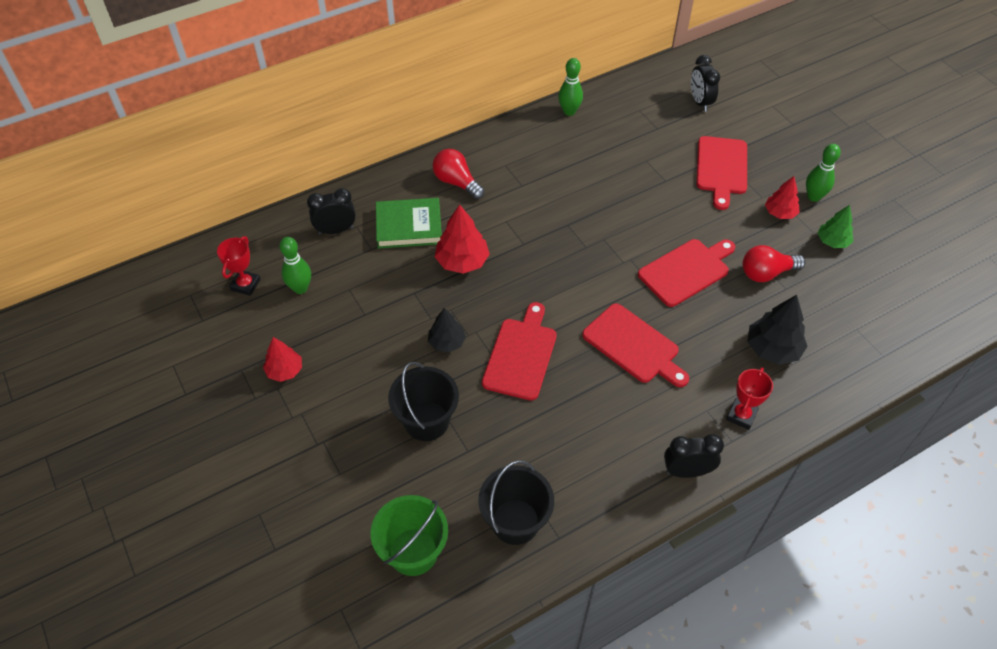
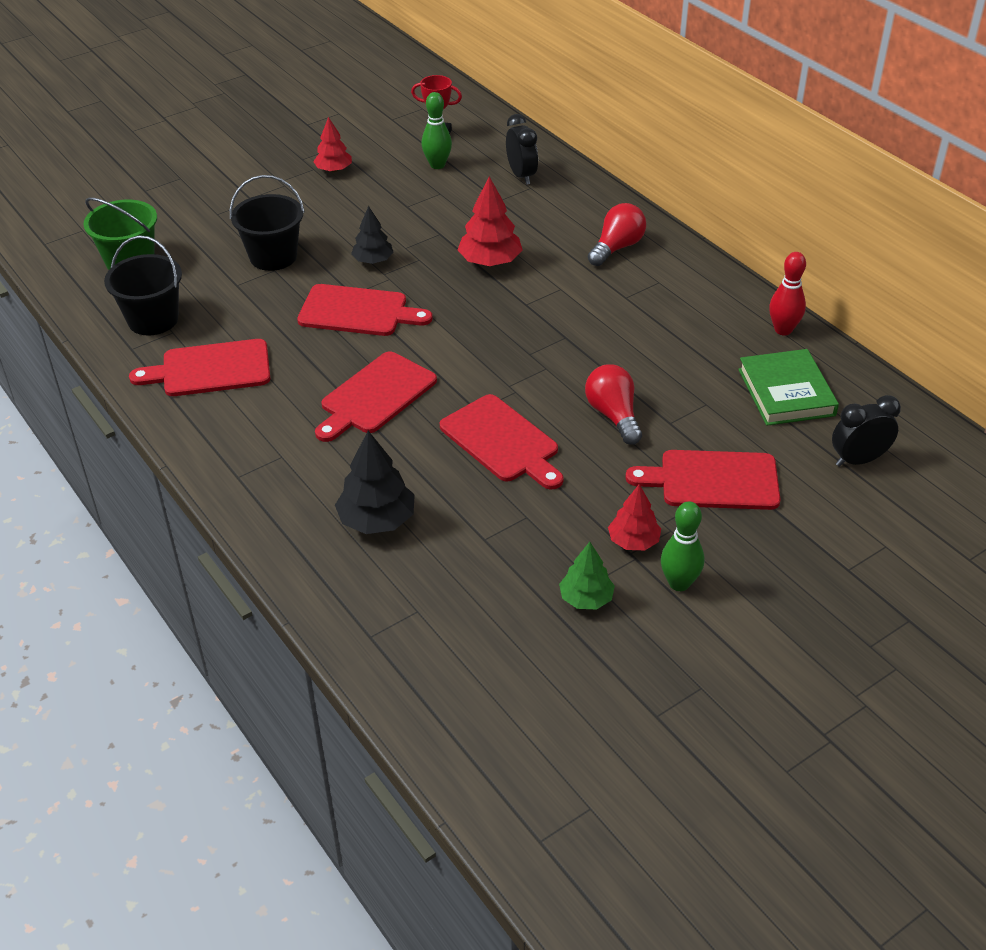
camera: 85 degrees right, 10 degrees down
(409, 226) = (537, 221): green book -> green book (786, 392)
(569, 111) = (783, 330): green bowling pin -> red bowling pin
(593, 467) = (210, 369): none -> red cutting board
(687, 471) = (199, 439): black clock -> none
(741, 415) = (273, 486): red trophy -> none
(766, 273) = (510, 520): red light bulb -> red light bulb (613, 415)

